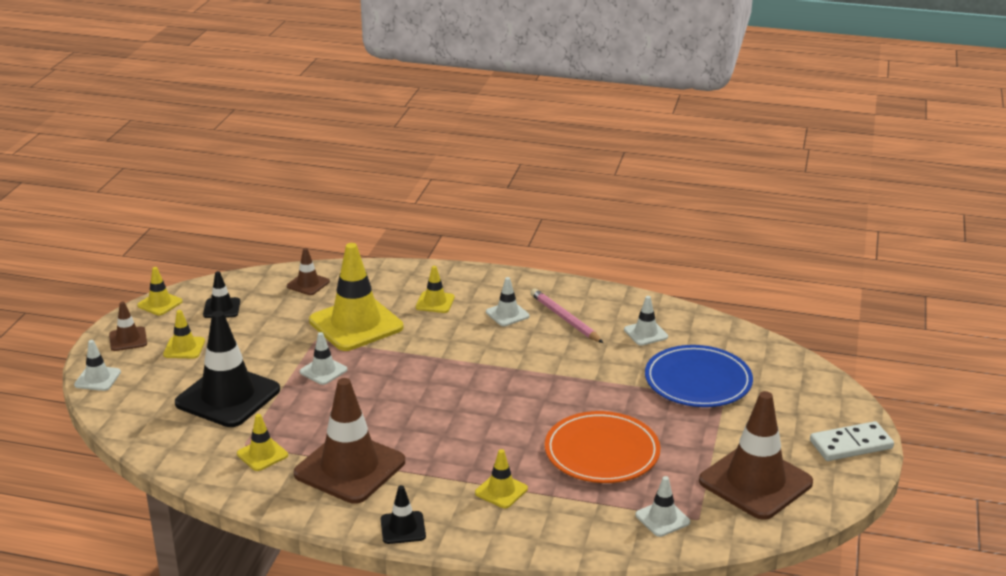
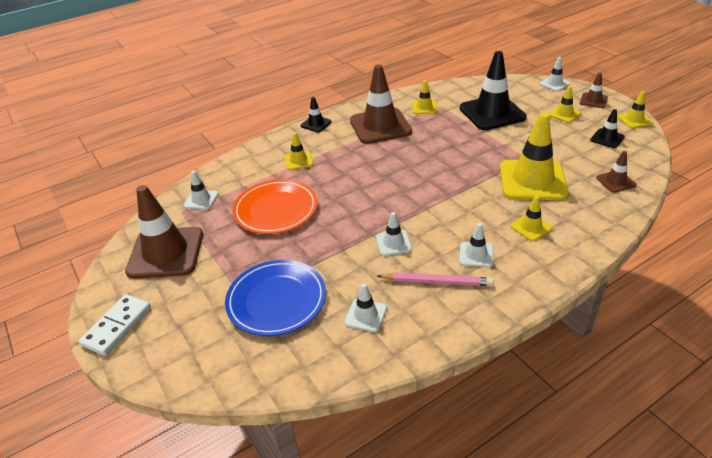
camera: 135 degrees right, 10 degrees up
(323, 371) = (485, 149): white traffic cone -> white traffic cone (393, 243)

